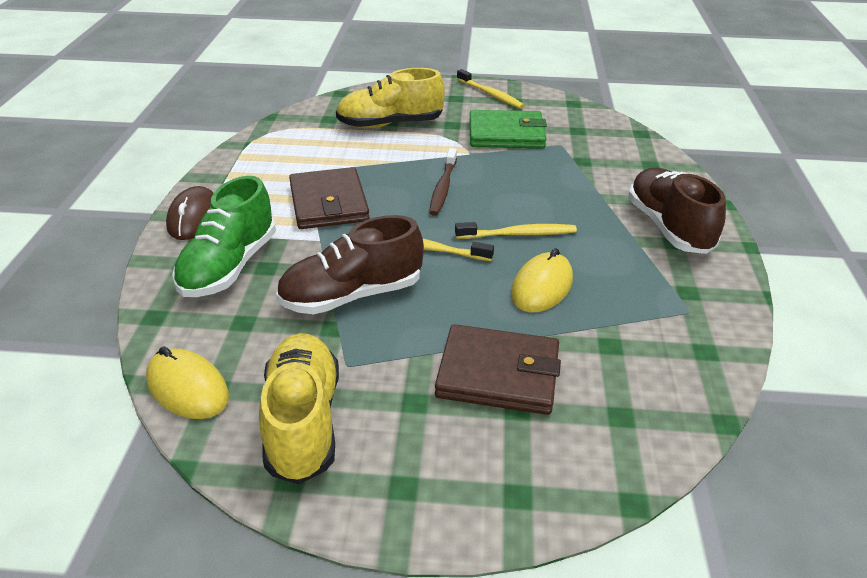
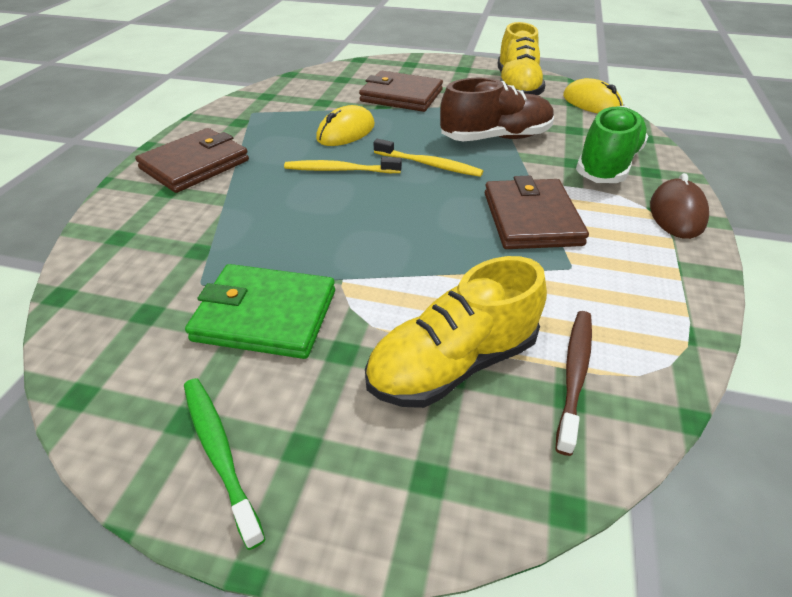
camera: 170 degrees left, 5 degrees up
(390, 124) = (453, 363): yellow shoe -> yellow shoe turned 150 degrees clockwise
(443, 188) = (396, 226): brown toothbrush -> brown toothbrush (574, 375)
(491, 94) = (219, 452): yellow toothbrush -> green toothbrush
(668, 227) = (195, 164): brown shoe -> brown wallet

